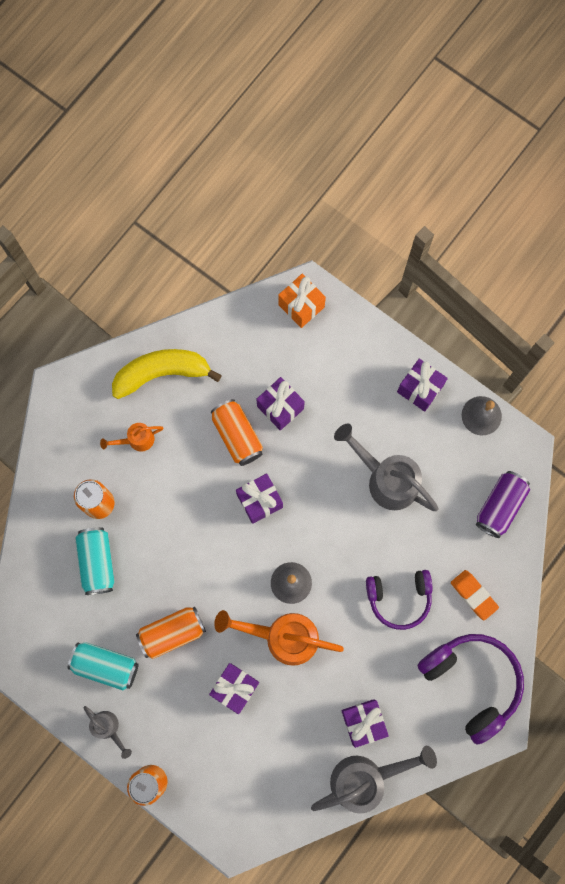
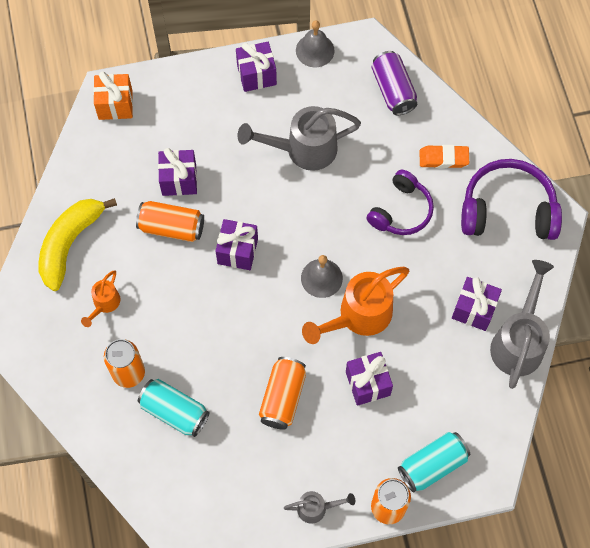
camera: 50 degrees left, 10 degrees down
(105, 666) = (264, 471): turquoise can -> turquoise can (432, 465)

